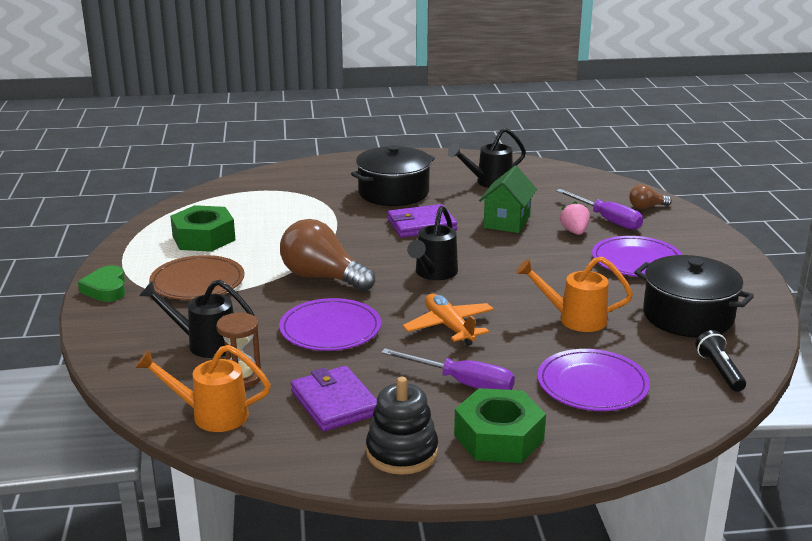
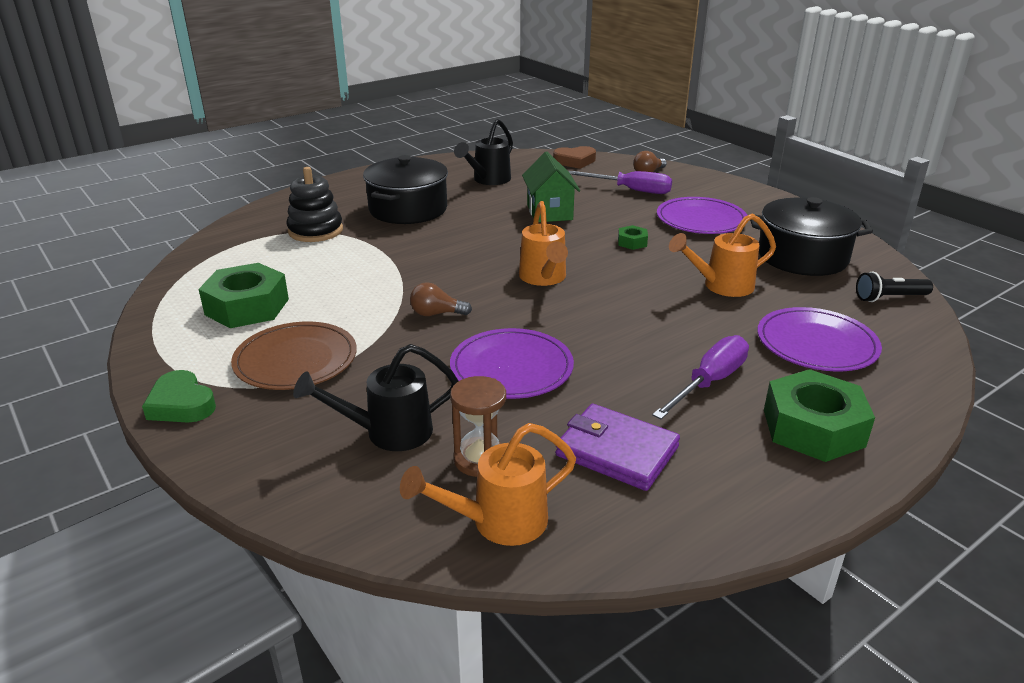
camera: 30 degrees left, 5 degrees up
(322, 277) = (436, 314): brown light bulb -> brown light bulb, size x0.48
(402, 452) = (751, 482): black stacking toy -> black stacking toy (315, 231)
(421, 225) = (473, 234): purple wallet -> none
(434, 273) = (544, 278): black watering can -> orange watering can
(449, 327) = (625, 328): orange plane -> none
(462, 383) = (709, 382): purple screwdriver -> purple screwdriver turned 45 degrees counterclockwise
(545, 264) = (632, 242): none -> green nut
(574, 232) = (618, 207): pink strawberry -> none
(589, 182) = (575, 161): none -> brown heart
(719, 371) = (889, 298): black flashlight -> black flashlight turned 60 degrees counterclockwise

